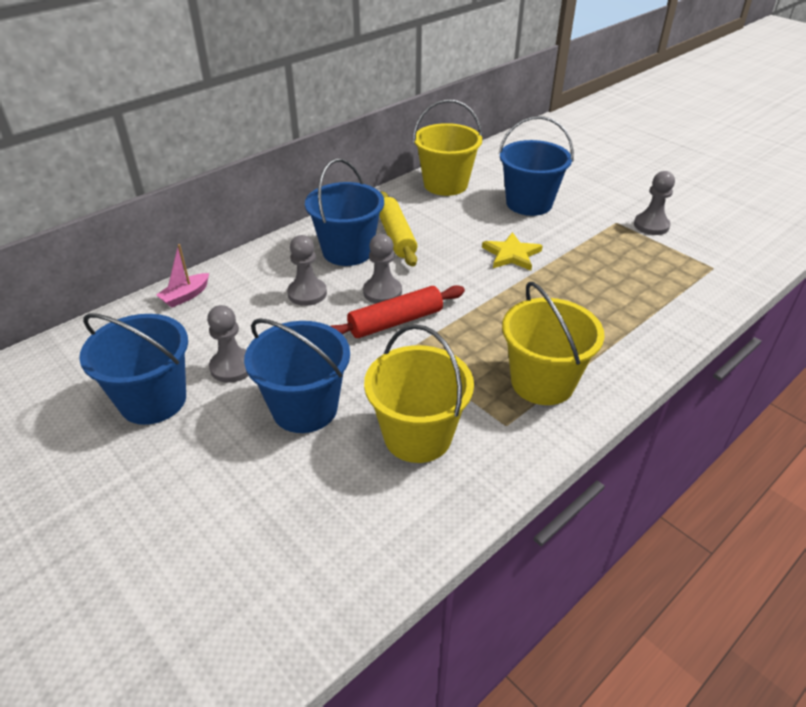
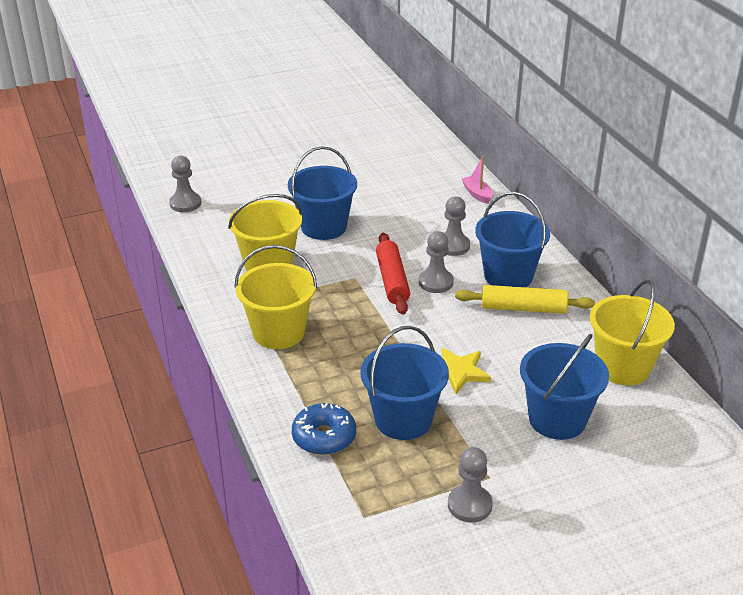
camera: 110 degrees right, 5 degrees down
(153, 400) = (368, 176): blue bucket -> blue bucket (403, 419)
(232, 367) = (382, 205): grey pawn -> grey pawn (185, 203)
(657, 308) = (324, 437): none -> blue donut

